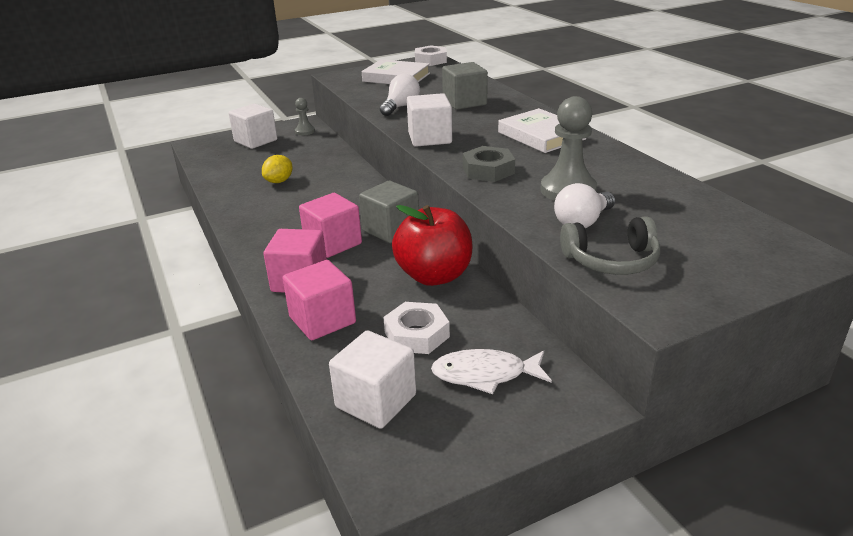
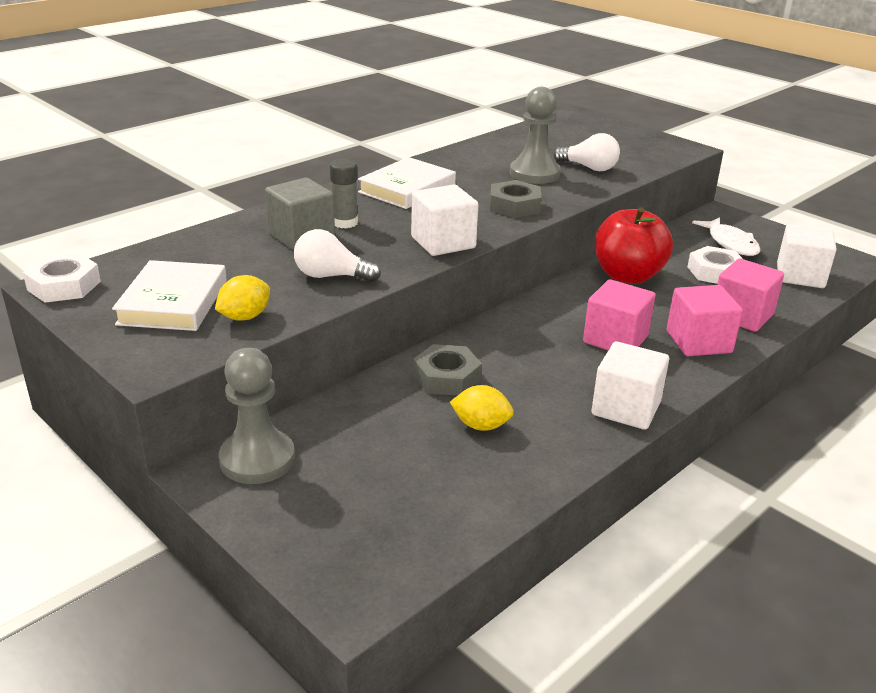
camera: 110 degrees left, 0 degrees up
(255, 141) = (317, 511): white cube -> white cube (626, 408)
(305, 131) = (257, 459): grey pawn -> grey pawn, size x1.85
(335, 178) = (447, 377): none -> grey nut
(368, 89) = (245, 317): none -> yellow lemon
(391, 230) = (561, 310): grey cube -> none
(480, 114) = (345, 223): none -> grey glue stick
(611, 260) = (638, 159): grey headphones -> none

